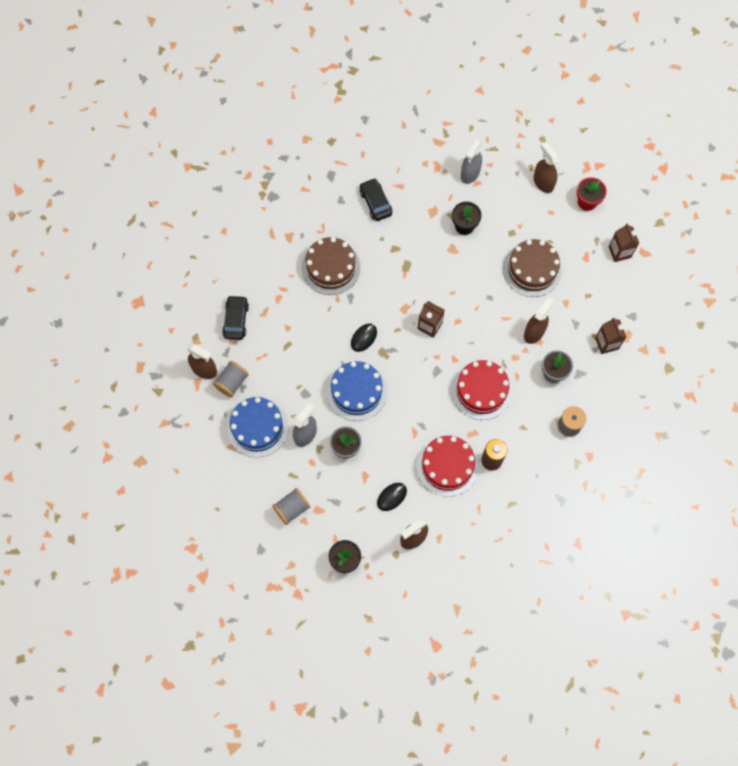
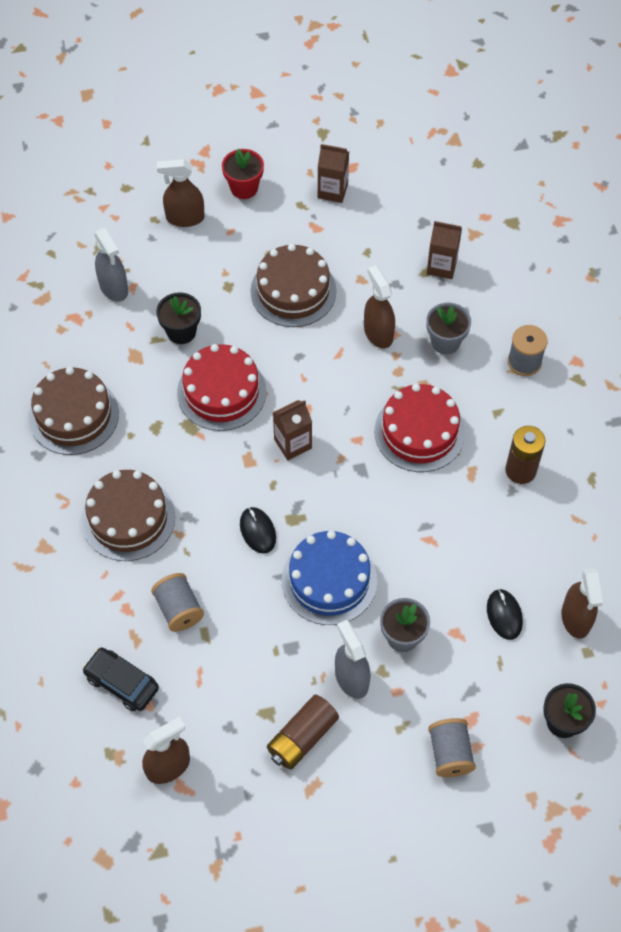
camera: 60 degrees left, 10 degrees down
(232, 382) = (213, 738): grey spool -> grey spool (179, 609)
(257, 427) = (302, 737): blue cake -> brown battery
(375, 203) = (73, 415): black car -> brown cake
(447, 466) = (499, 525): red cake -> red cake (221, 392)

